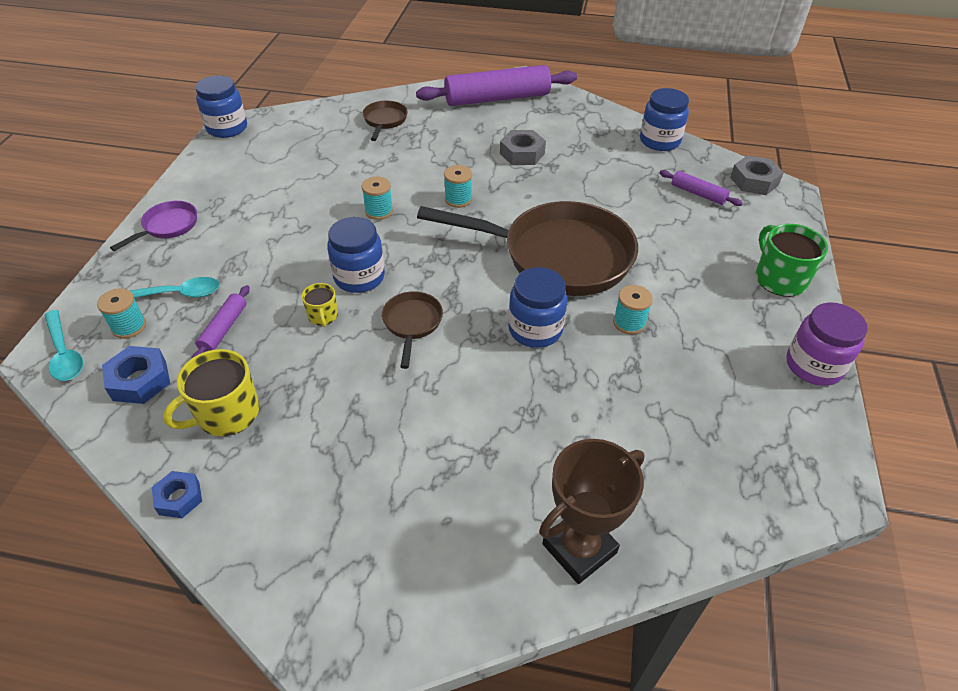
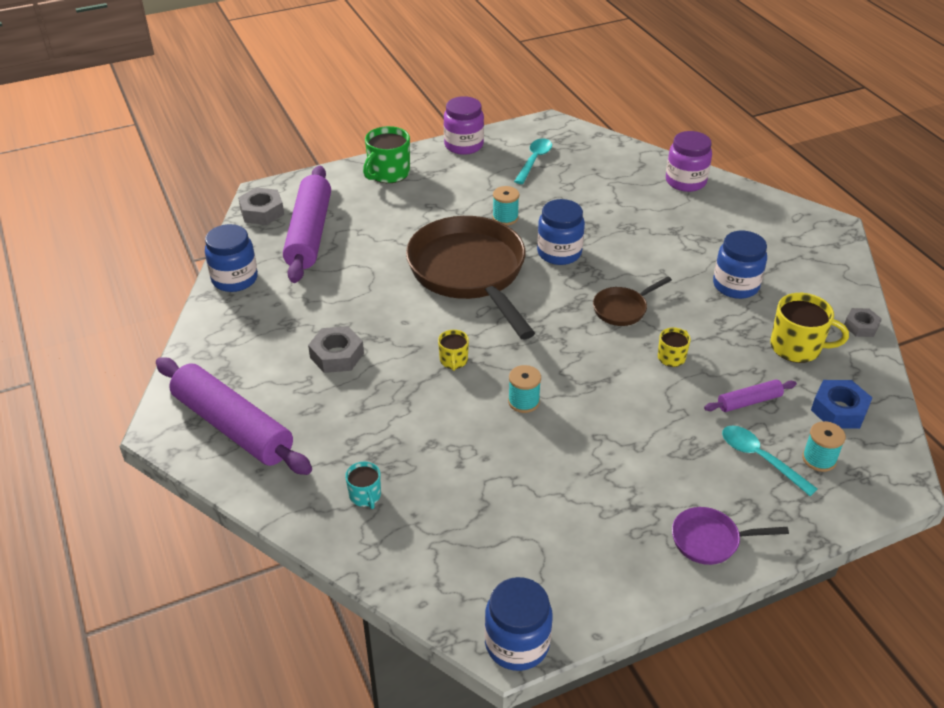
camera: 125 degrees left, 5 degrees down
(64, 353) = (884, 475): turquoise spoon -> turquoise spoon (534, 160)
(179, 498) = (861, 326): blue nut -> grey nut
(359, 277) = (613, 363): blue jar -> blue jar (735, 285)
(384, 121) = (365, 496): brown pan -> turquoise mug
(458, 199) = (453, 360): turquoise spool -> yellow mug
(579, 548) = (685, 181): brown trophy -> purple jar
(698, 194) = (310, 233): purple rolling pin -> purple rolling pin, size x2.16

